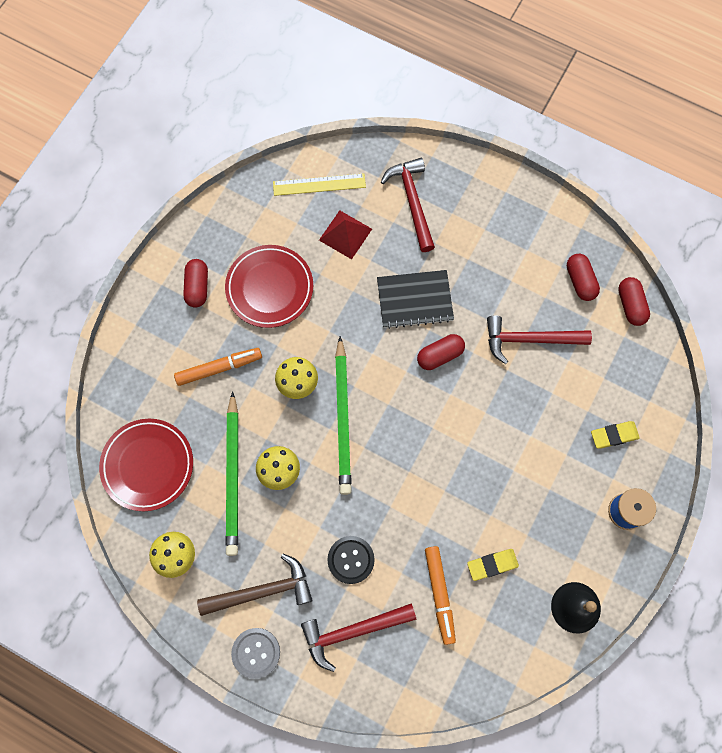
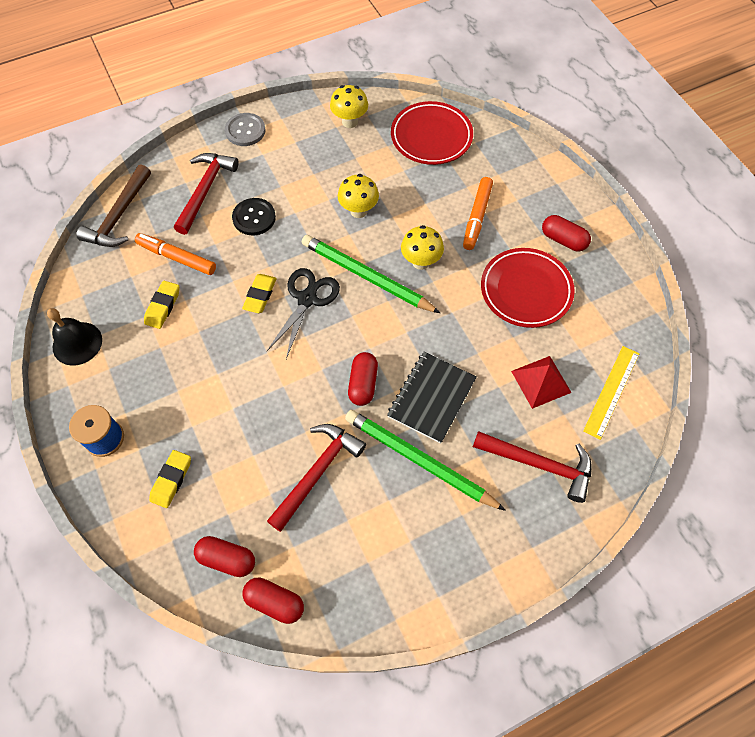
camera: 125 degrees right, 10 degrees down
(233, 476) = (380, 181): green pencil -> green pencil (419, 460)
(262, 591) = (282, 155): brown hammer -> brown hammer (119, 216)
(399, 450) = (307, 299): none -> black scissors
(423, 491) = (260, 295): none -> yellow eraser
(580, 281) = (338, 569): red capsule -> red capsule (227, 559)

